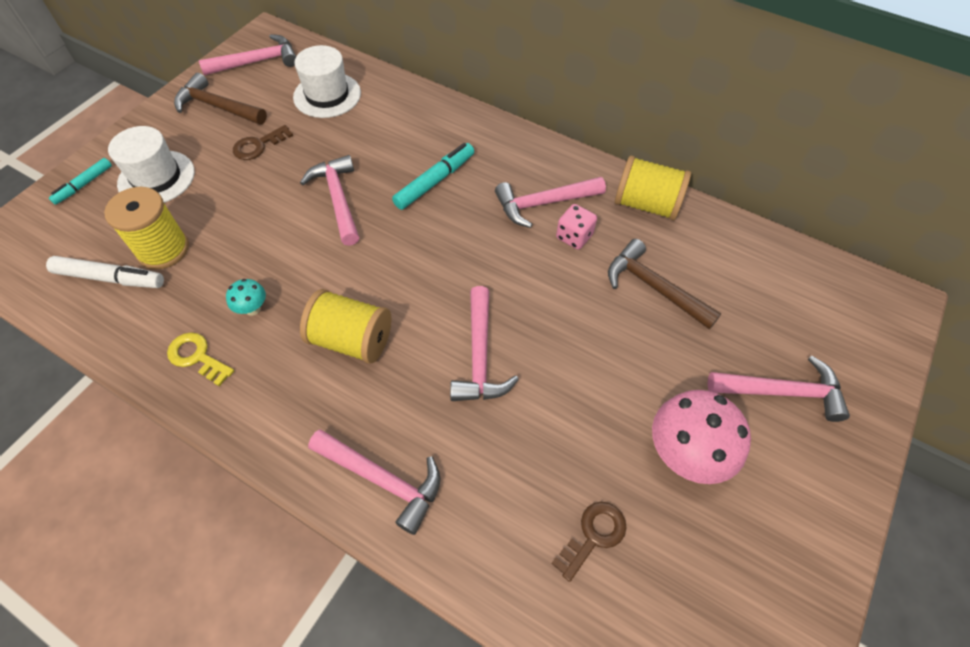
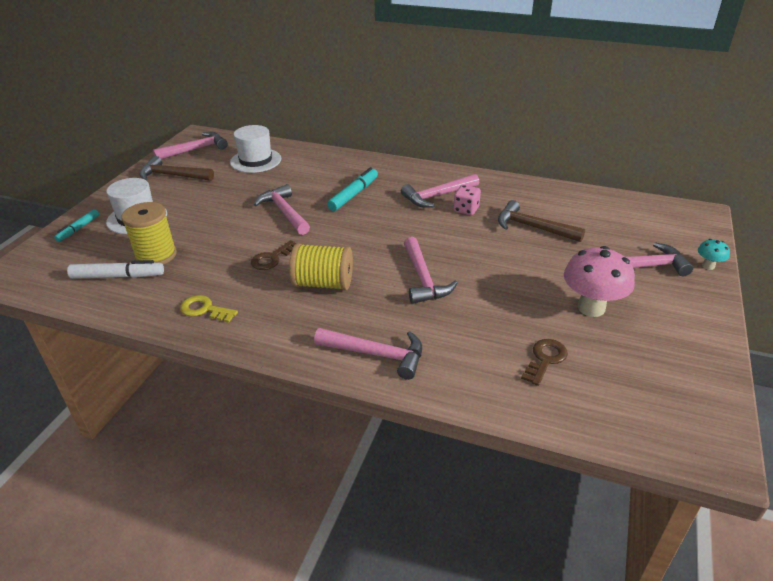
camera: 10 degrees left, 20 degrees down
(253, 309) = (239, 278): turquoise mushroom -> turquoise mushroom (708, 266)
(258, 146) = (212, 192): brown key -> brown key (272, 258)
(646, 204) = (509, 188): yellow spool -> none

